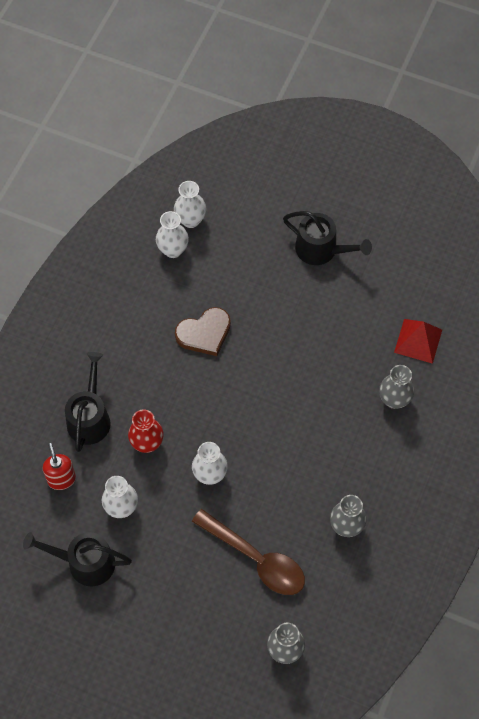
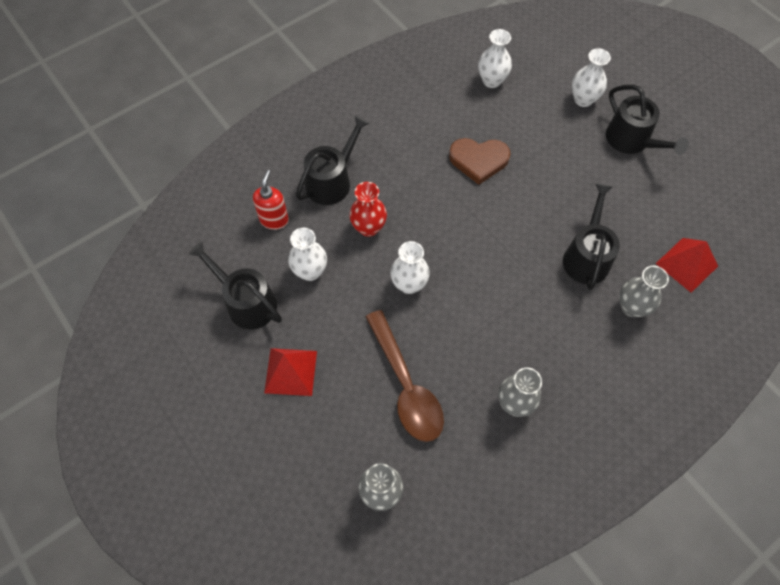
camera: 30 degrees right, 0 degrees up
(158, 598) = (291, 371): none -> red pyramid
(190, 220) = (522, 64): white vase -> white vase (583, 99)
(338, 375) = (586, 256): none -> black watering can

